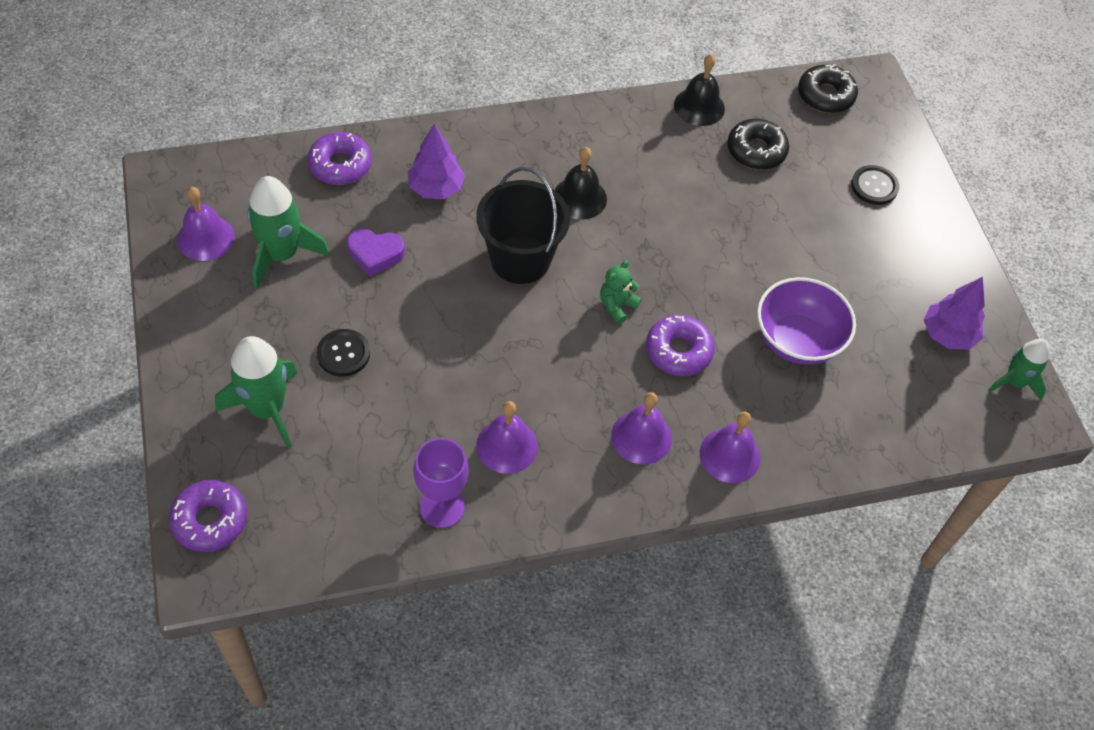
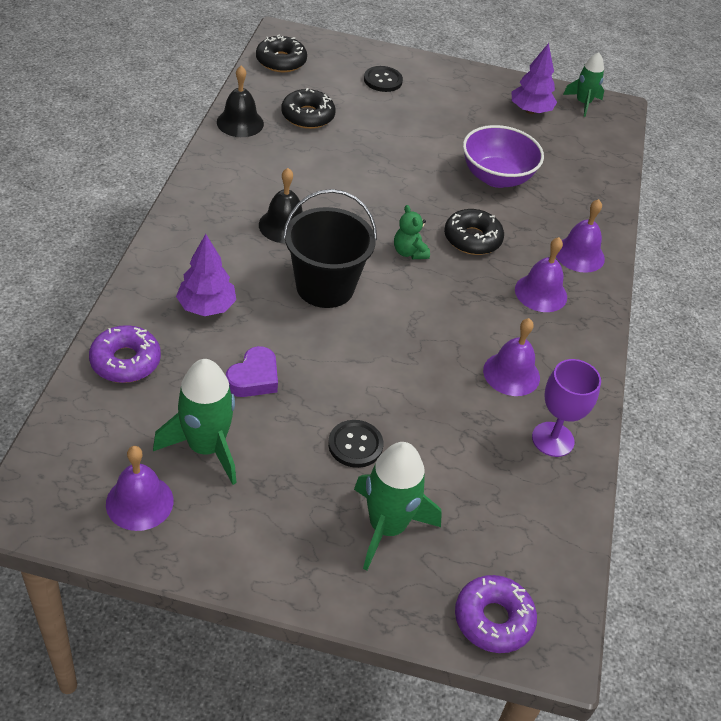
camera: 65 degrees left, 10 degrees down
(678, 351) = (472, 239): purple donut -> black donut

